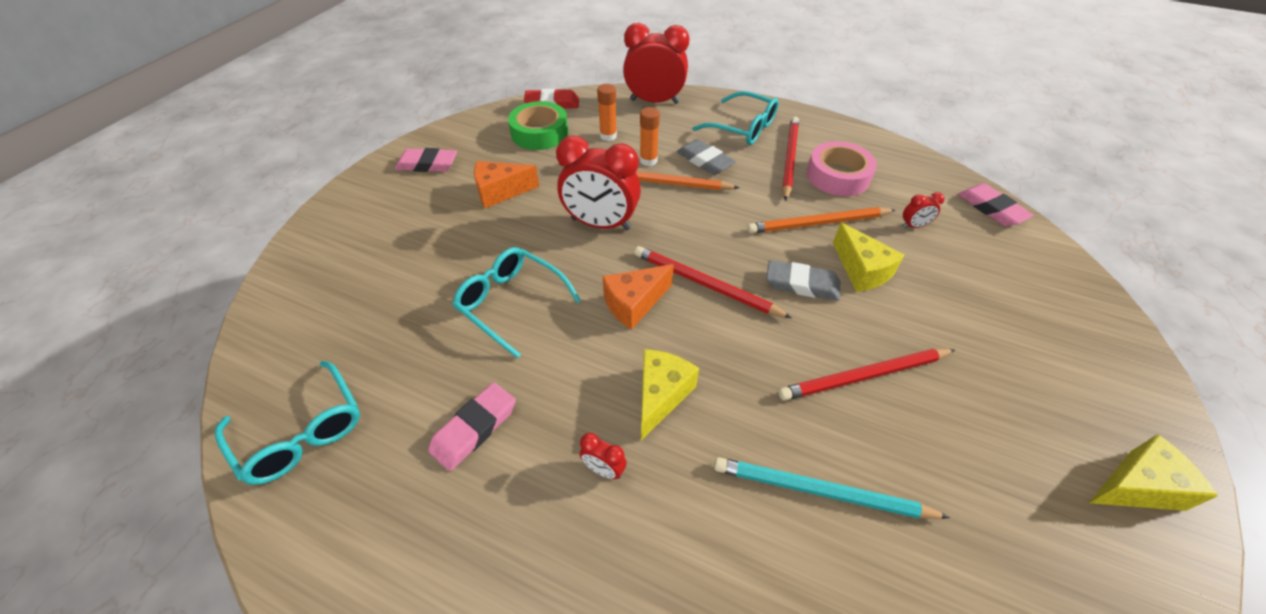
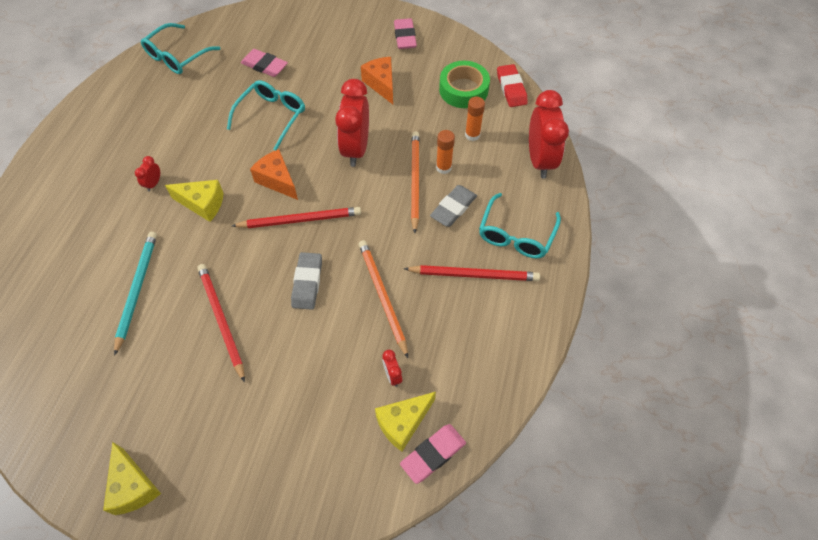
camera: 80 degrees right, 10 degrees up
(474, 428) = (179, 122): pink eraser -> pink eraser (264, 66)
(705, 284) = (300, 220): red pencil -> red pencil turned 60 degrees clockwise
(838, 176) = (455, 315): pink tape -> none
(861, 270) = (328, 326): yellow cheese -> yellow cheese (403, 423)

